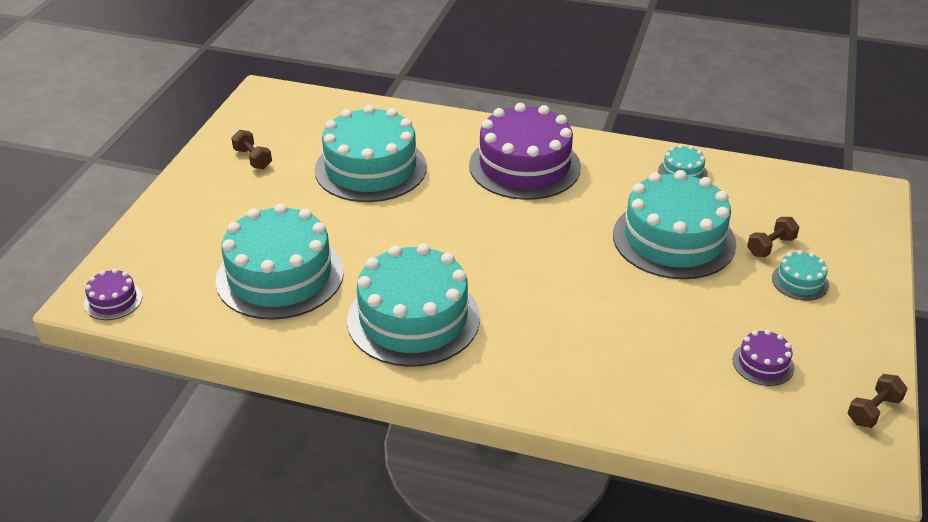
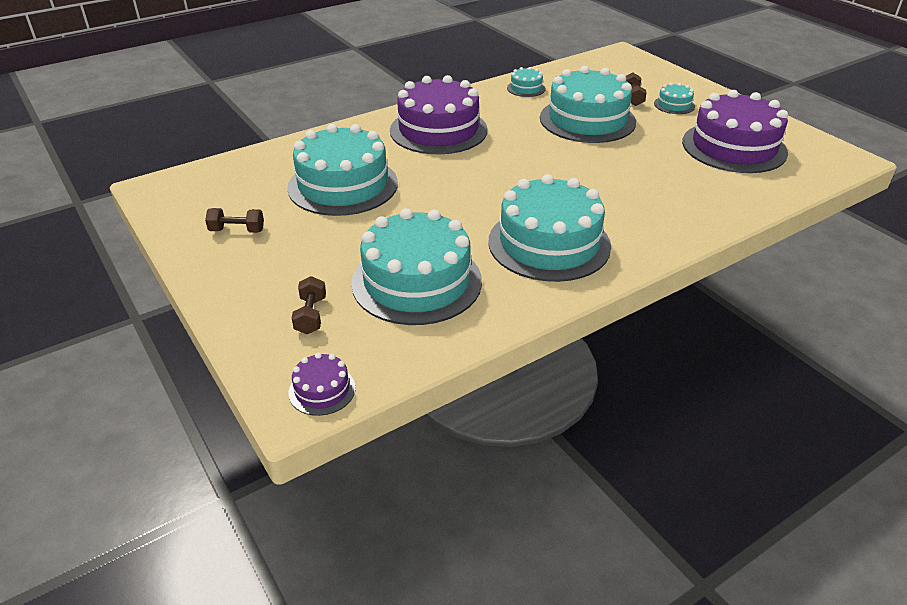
camera: 50 degrees left, 0 degrees up
(763, 363) = (734, 147): purple cake -> purple cake, size x2.30
(873, 411) = (804, 137): brown dumbbell -> brown dumbbell (311, 315)

